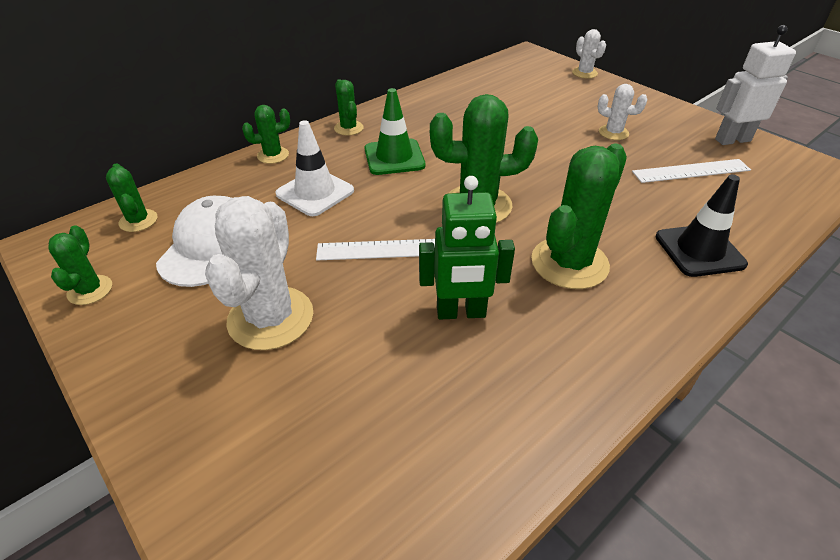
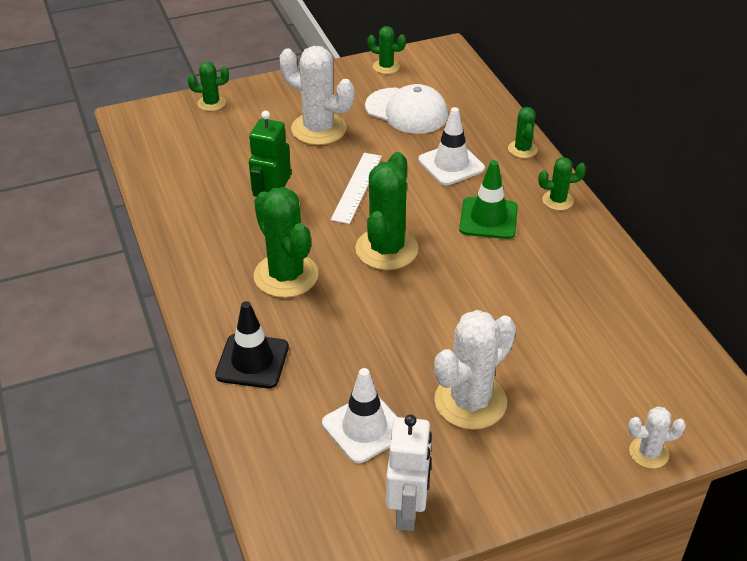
camera: 110 degrees right, 0 degrees up
(138, 221) = (453, 83): green cactus -> green cactus (211, 103)
(613, 133) = (470, 401): white cactus -> white cactus, size x1.92
(691, 171) = (364, 428): white ruler -> white traffic cone

